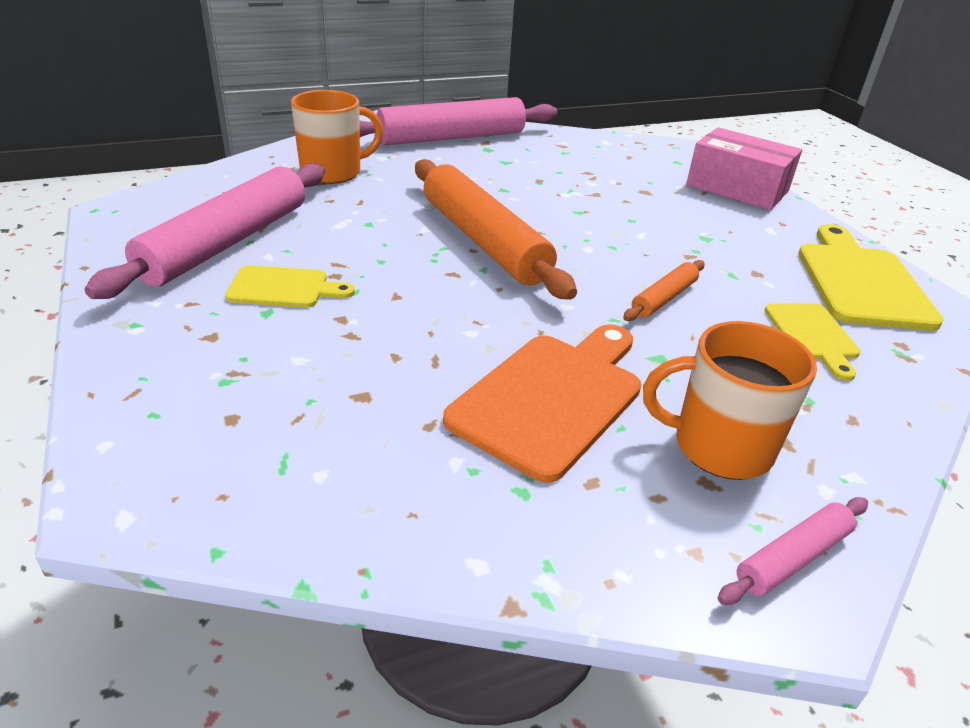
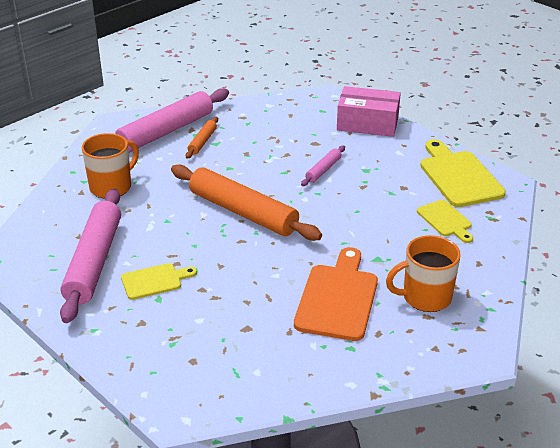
camera: 20 degrees left, 0 degrees up
(663, 298) = (362, 221): orange rolling pin -> orange rolling pin (202, 142)
(792, 557) = (473, 337): pink rolling pin -> pink rolling pin (323, 170)

